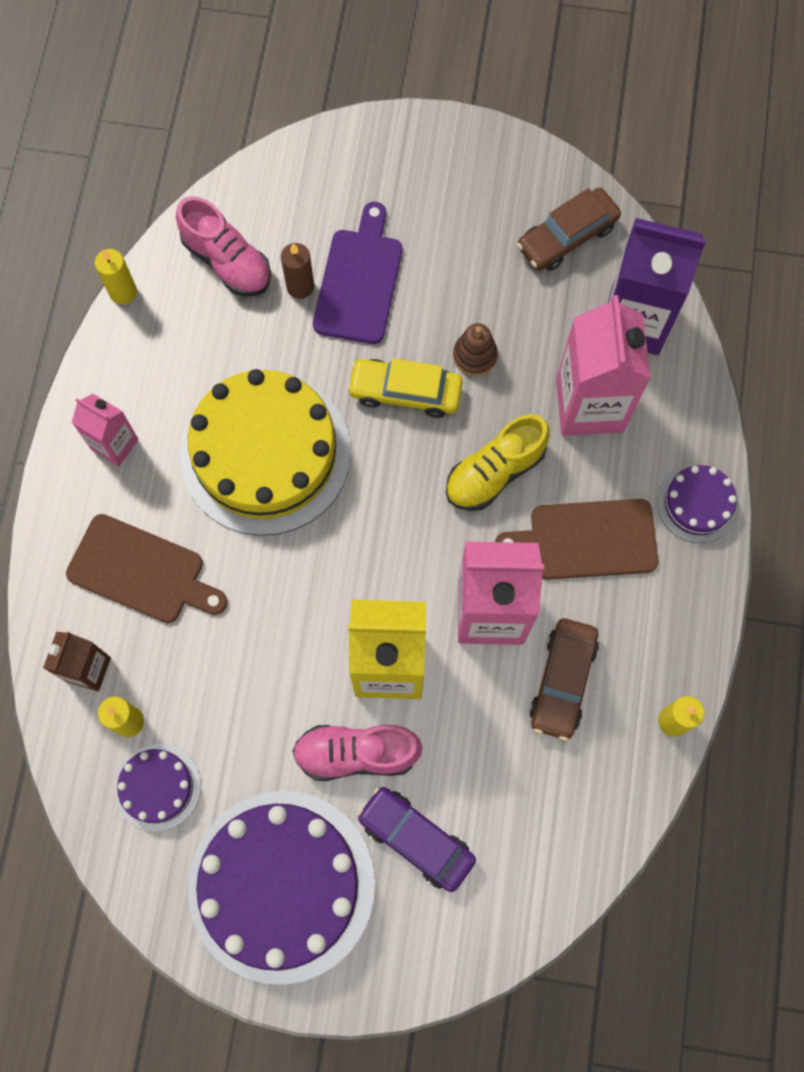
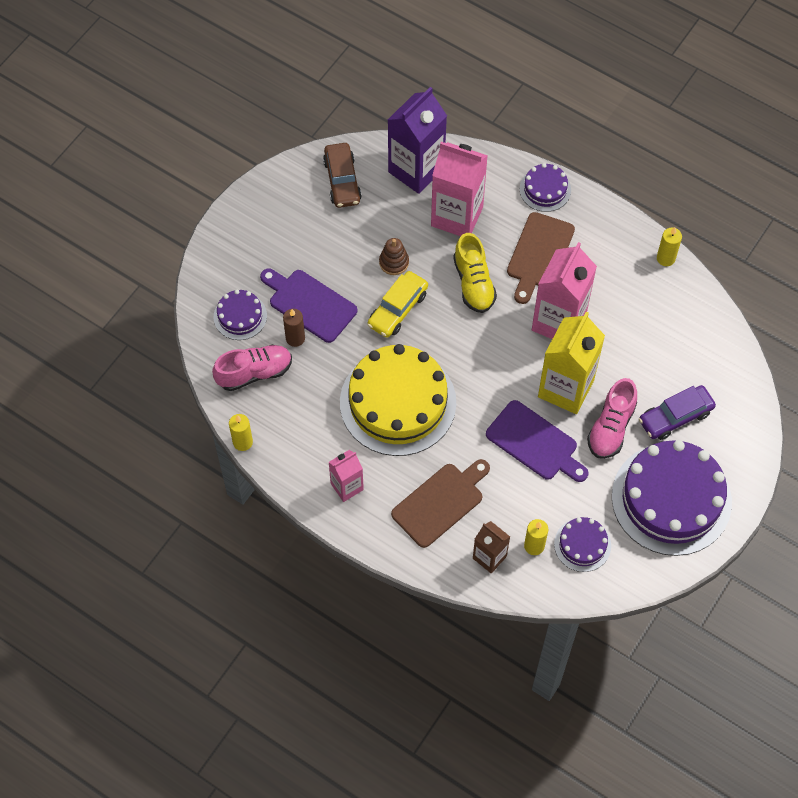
camera: 65 degrees left, 10 degrees down
(285, 658) = (535, 443): none -> purple cutting board
(301, 207) = (240, 316): none -> purple cake
(562, 681) = (617, 303): brown car -> none

